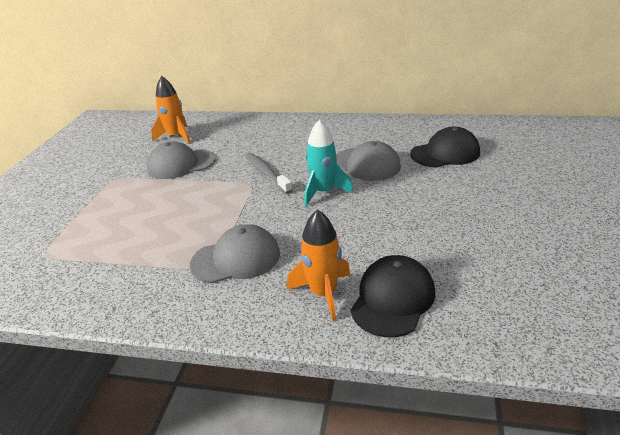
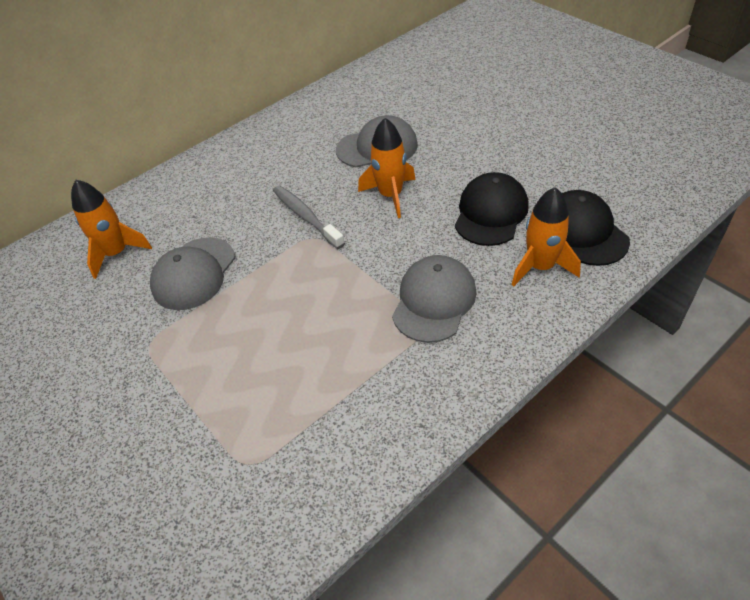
camera: 50 degrees left, 15 degrees up
(266, 173) = (306, 216): grey toothbrush -> grey toothbrush turned 45 degrees clockwise
(323, 192) = (390, 195): turquoise rocket -> orange rocket
(445, 153) = (419, 97): black cap -> black cap (491, 213)

